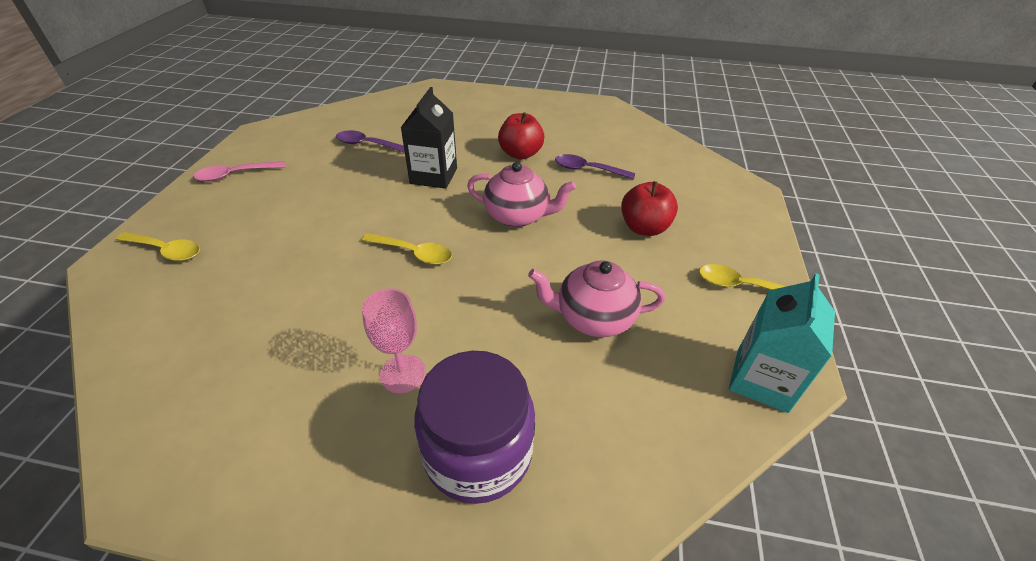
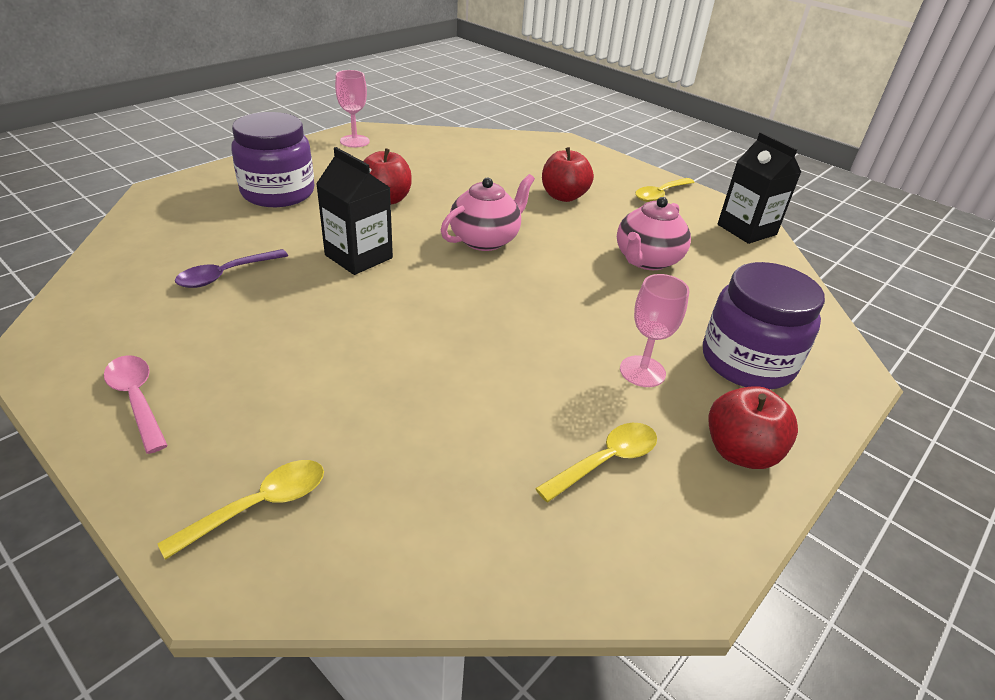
camera: 60 degrees left, 5 degrees down
(235, 175) = (137, 399): pink spoon -> pink spoon turned 135 degrees clockwise
(324, 484) = (740, 452): none -> red apple
(413, 253) = (480, 312): yellow spoon -> yellow spoon (606, 461)
(477, 117) = (278, 193): none -> purple jar
(585, 109) = (354, 141): none -> pink goblet
(588, 170) = (456, 182): purple spoon -> none
(761, 380) = (746, 229): turquoise carton -> black carton

